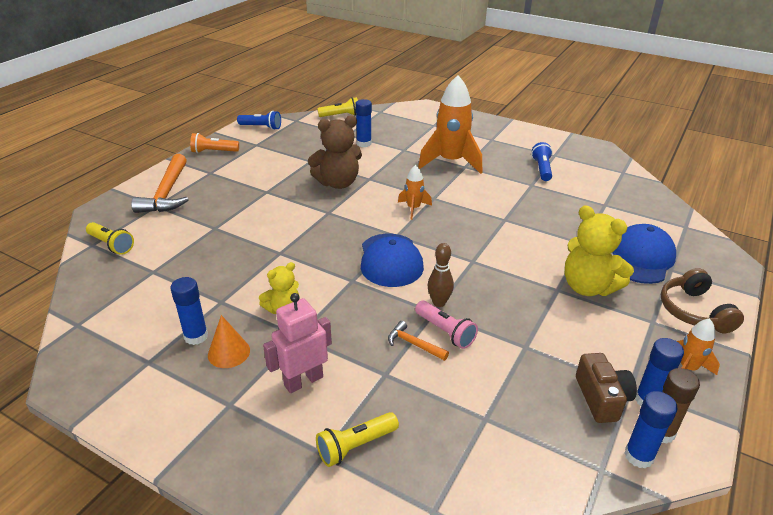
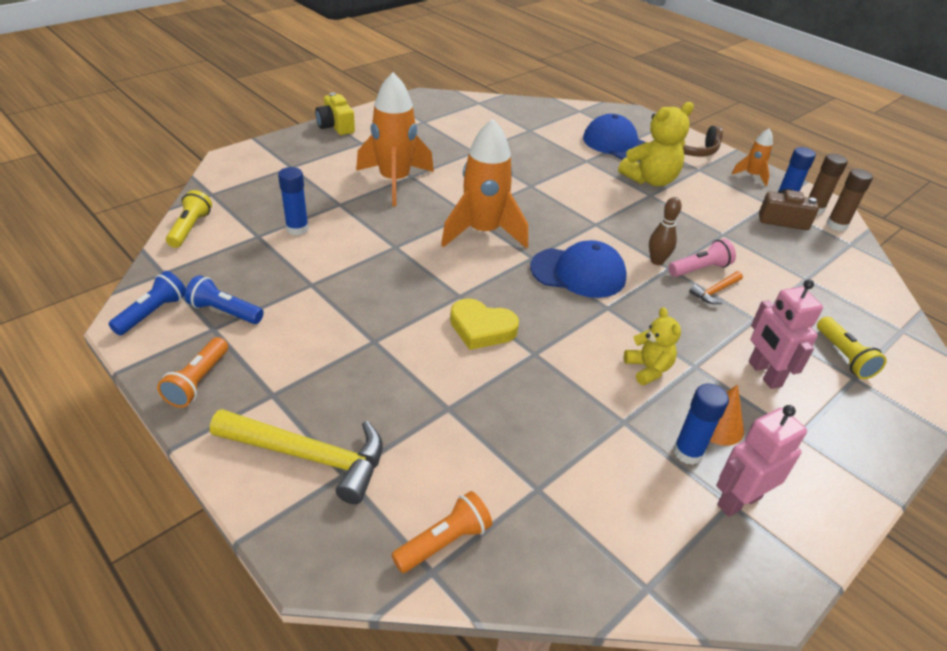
camera: 75 degrees left, 5 degrees up
(111, 245) = (444, 542): yellow flashlight -> orange flashlight
(151, 366) = (738, 501): none -> pink robot
(167, 193) = (309, 456): orange hammer -> yellow hammer
(297, 227) = (481, 328): none -> yellow heart
(338, 183) = (391, 273): brown teddy bear -> none
(413, 208) = (483, 232): orange rocket -> orange rocket, size x2.03
(504, 126) = (336, 126): none -> yellow camera
(542, 169) = (447, 137): blue flashlight -> blue flashlight (225, 312)
(638, 456) = (836, 225): blue glue stick -> brown glue stick

